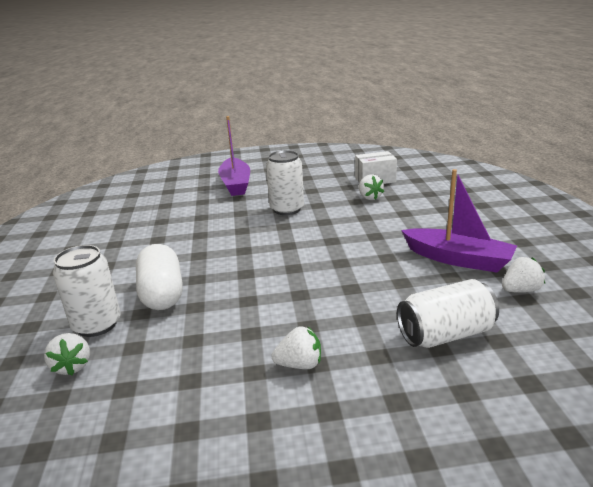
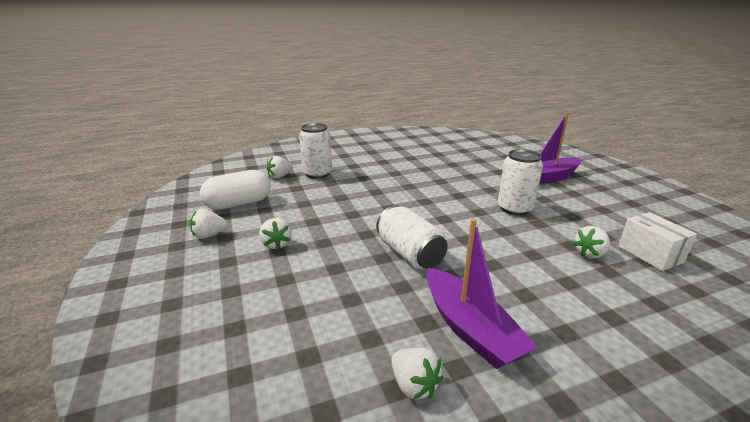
camera: 75 degrees right, 0 degrees up
(162, 293) = (354, 184): white capsule -> white capsule (238, 204)
(246, 440) = (209, 235): none -> white strawberry
(445, 334) = (316, 316): white can -> white can (410, 254)
(458, 259) = (470, 328): purple boat -> purple boat turned 45 degrees counterclockwise

